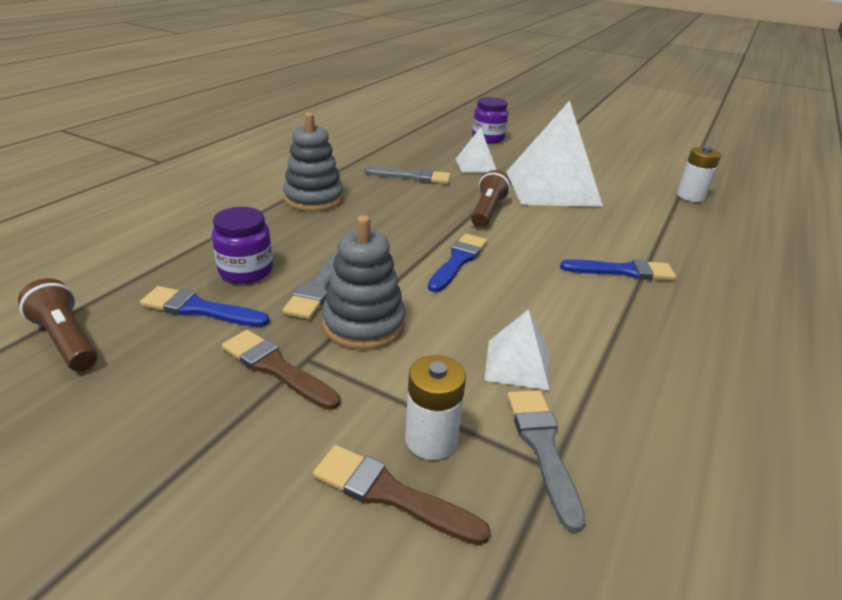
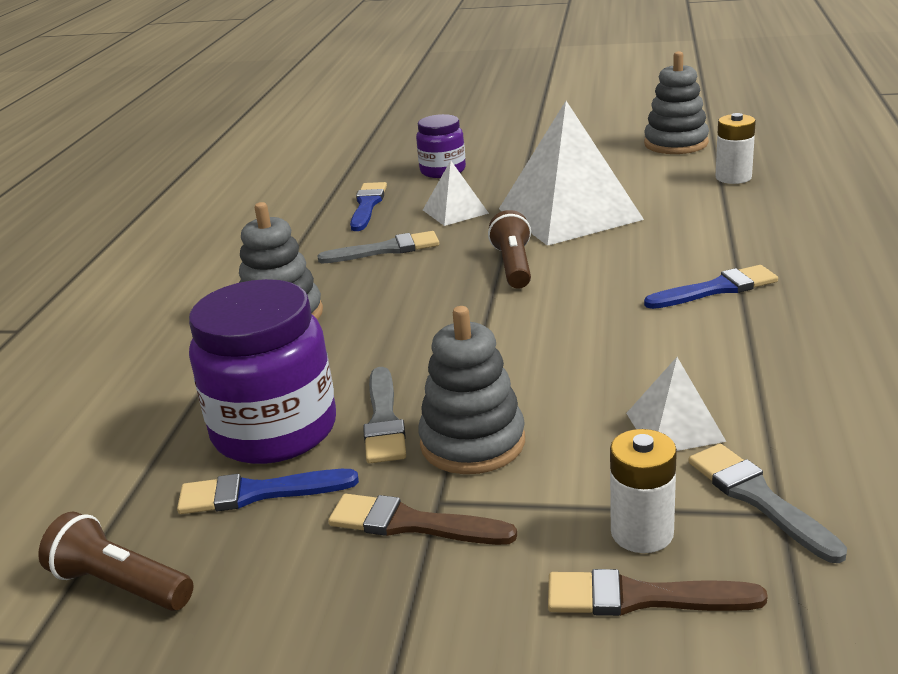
camera: 15 degrees left, 5 degrees down
(246, 271) = (275, 431): purple jar -> purple jar, size x1.73
(458, 261) = (524, 336): blue brush -> blue brush (367, 205)
(663, 162) = (676, 143): none -> grey stacking toy

